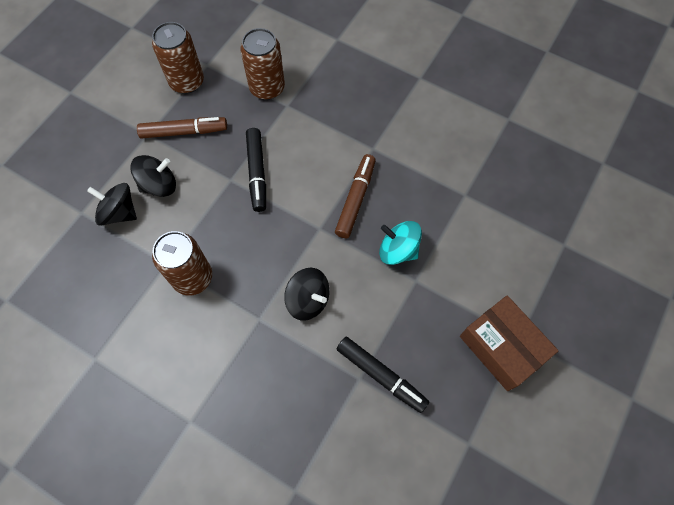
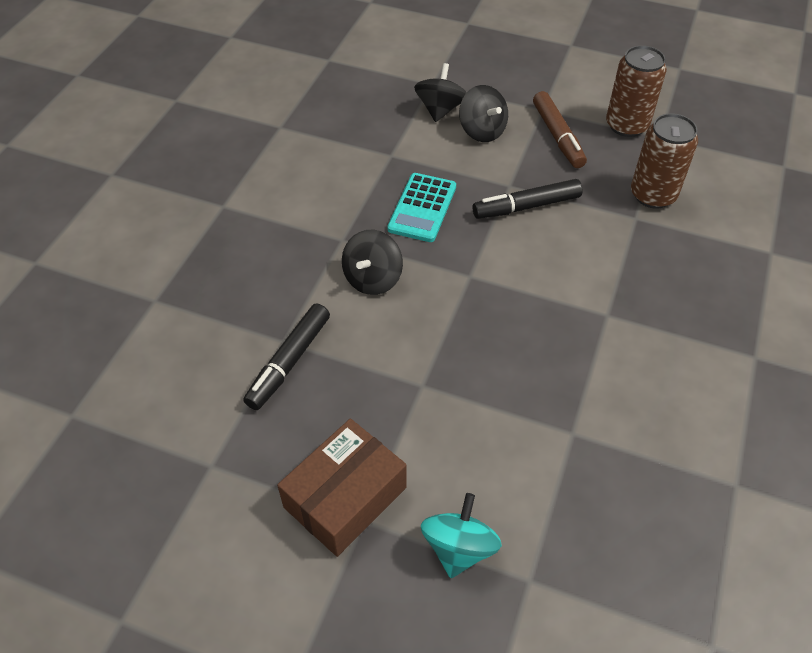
camera: 80 degrees right, 15 degrees down
(192, 277) = (379, 178): brown can -> none
(238, 249) = (422, 208): none -> turquoise calculator
(355, 199) = (522, 306): brown marker -> none
(398, 250) = (461, 360): turquoise spinning top -> turquoise spinning top (459, 548)

